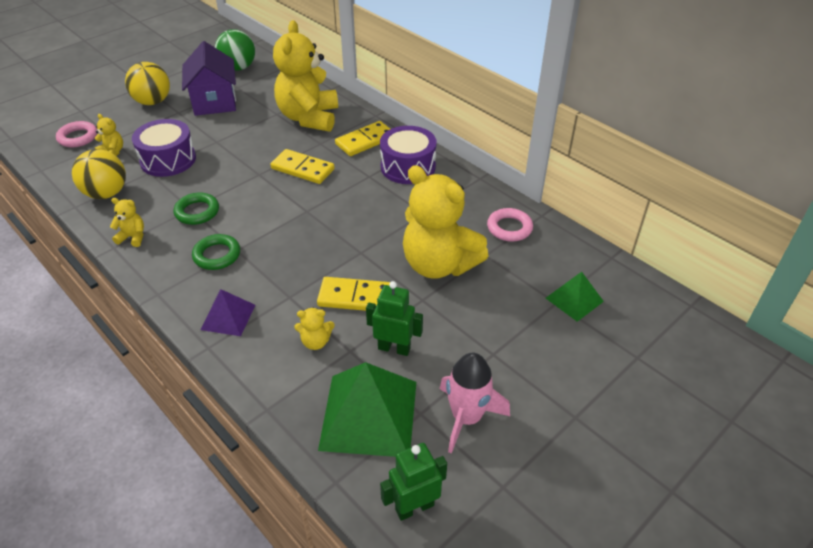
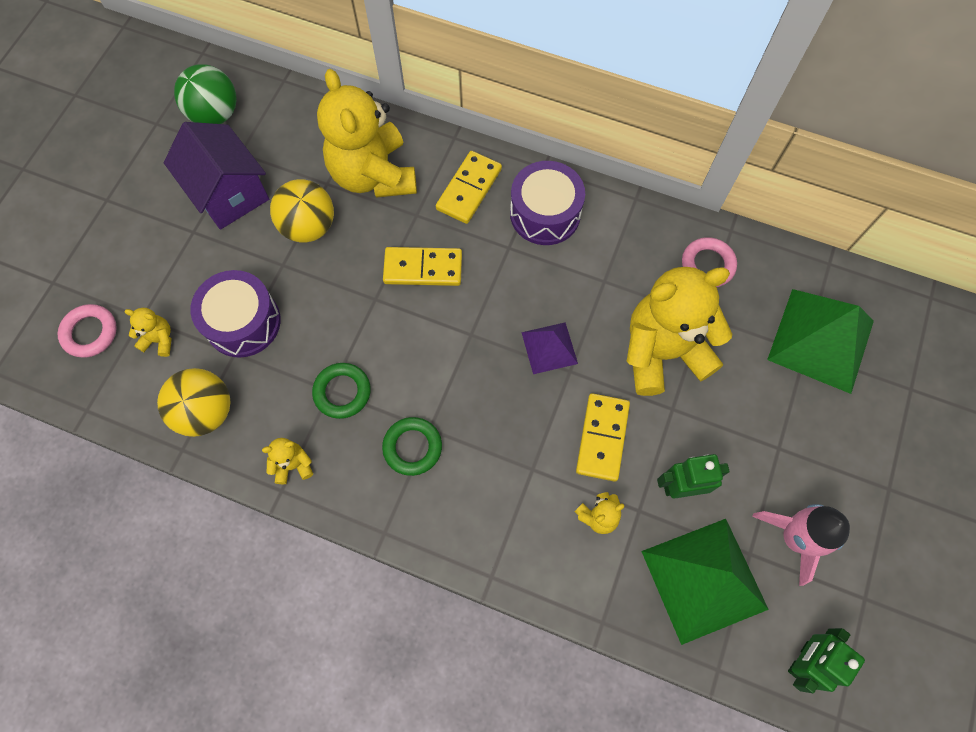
camera: 25 degrees left, 25 degrees up
(153, 102) = (143, 226): yellow ball -> yellow ball (309, 227)
(228, 317) = (485, 527): purple pyramid -> purple pyramid (549, 348)
(355, 297) = (602, 438): yellow domino -> yellow domino turned 60 degrees counterclockwise
(439, 264) = (663, 352): yellow teddy bear -> yellow teddy bear turned 150 degrees clockwise
(574, 299) = (821, 340): green pyramid -> green pyramid, size x1.85

